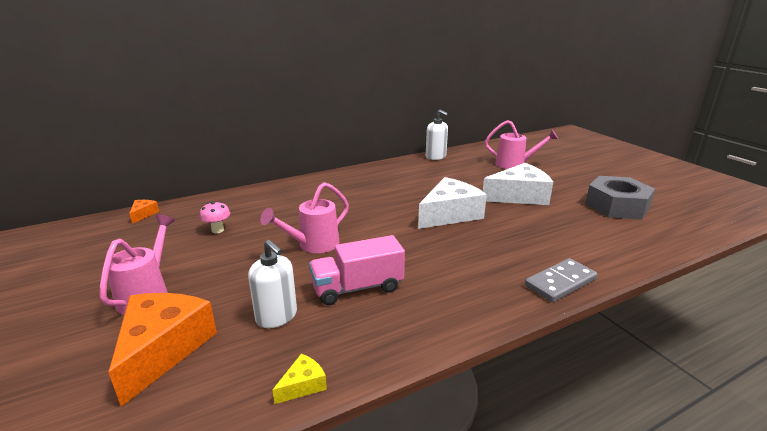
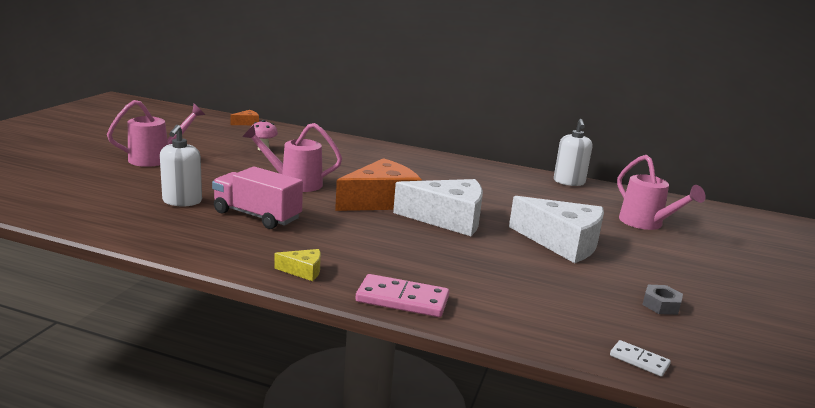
camera: 45 degrees right, 5 degrees down
(163, 349) = (107, 183): orange cheese -> orange cheese (381, 201)
(303, 385) = (117, 232): yellow cheese -> yellow cheese (303, 271)
(560, 282) = (402, 299): grey domino -> pink domino
(617, 206) = (661, 305): grey nut -> grey nut, size x0.41
(677, 240) = (639, 360): none -> white domino

